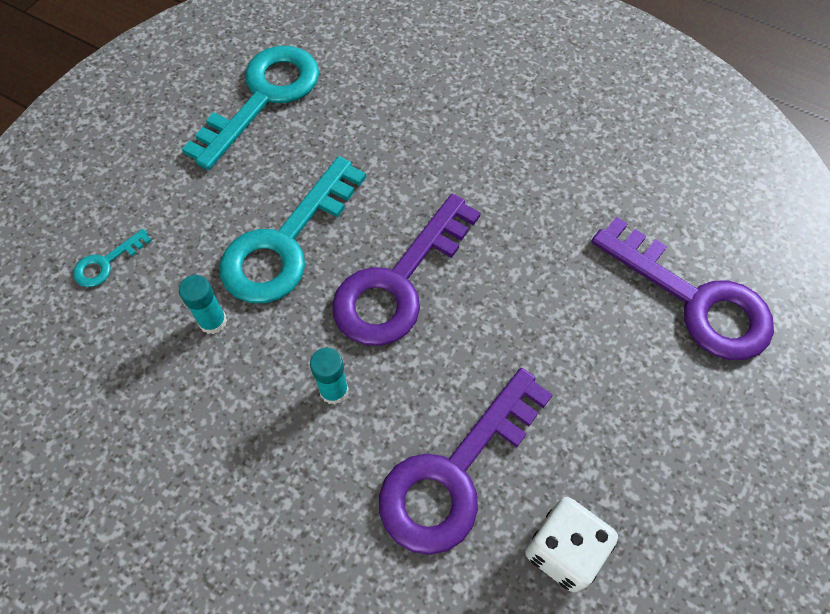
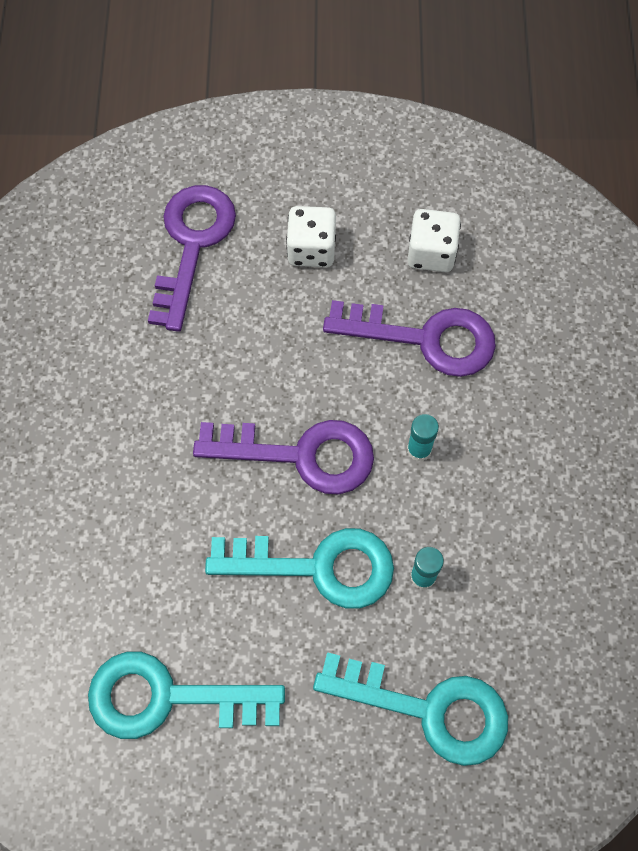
camera: 120 degrees left, 5 degrees up
(106, 263) = (429, 709): turquoise key -> turquoise key, size x2.31
(633, 414) = (311, 249): none -> white dice

